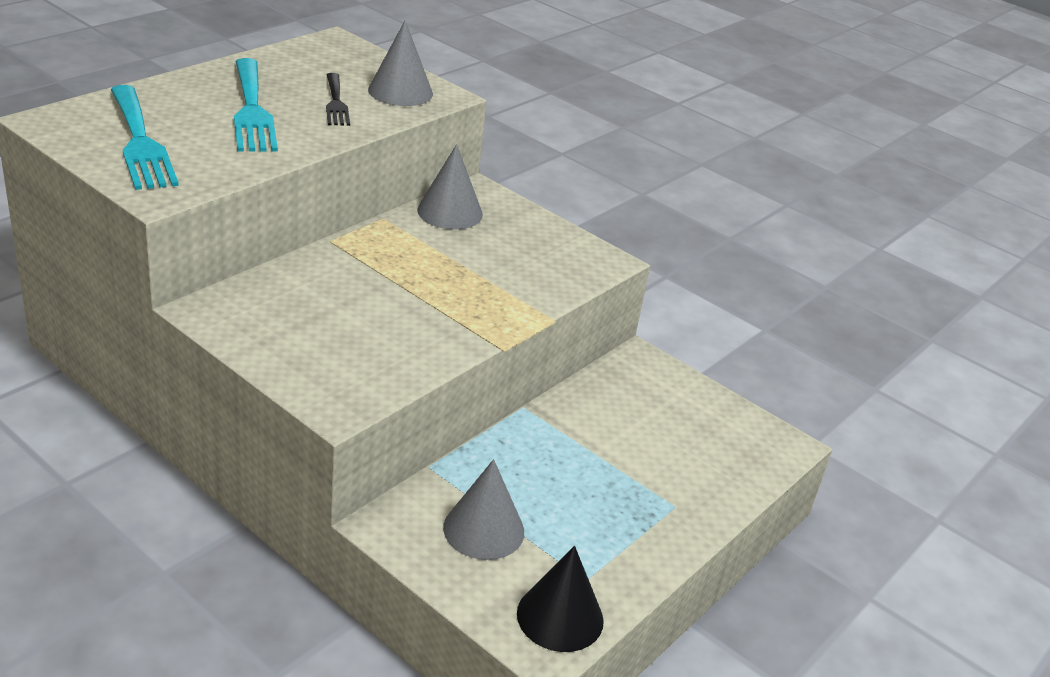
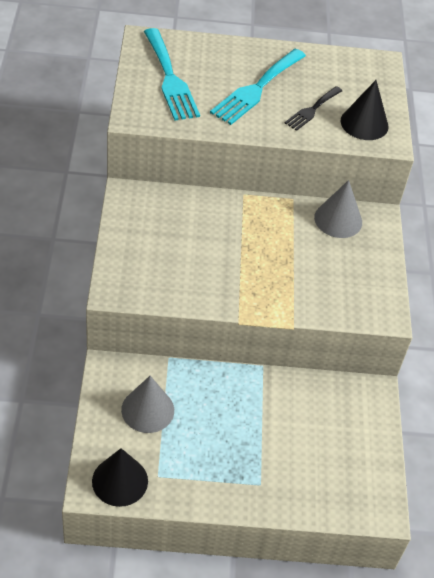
camera: 50 degrees right, 15 degrees up
(140, 142) = (170, 78): turquoise fork -> turquoise fork turned 45 degrees counterclockwise
(400, 91) = (364, 123): grey cone -> black cone

